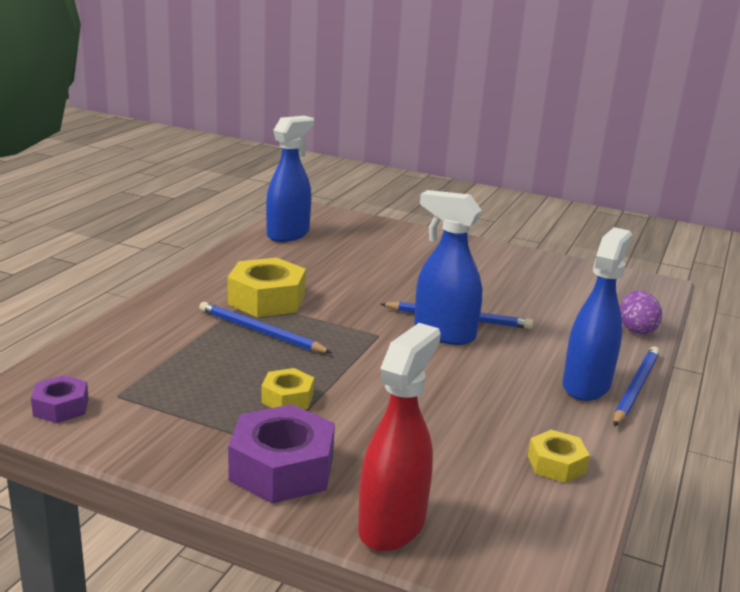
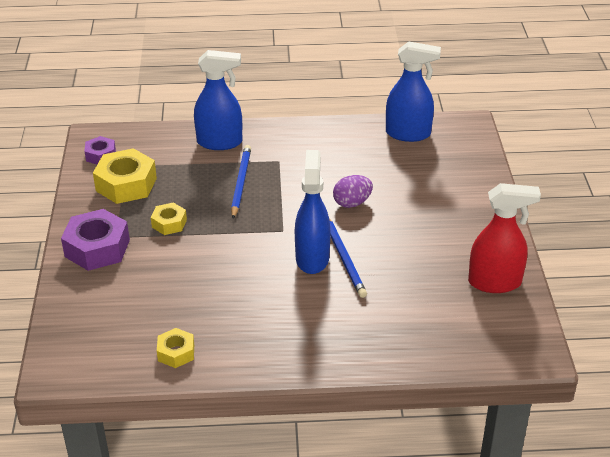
camera: 65 degrees right, 15 degrees up
(266, 299) = (288, 167): yellow nut -> yellow nut (126, 184)
(392, 525) = (72, 303): red spray bottle -> red spray bottle (495, 282)
(586, 385) = (294, 346): blue spray bottle -> blue spray bottle (220, 142)
(635, 388) = (312, 372): blue pencil -> none
(636, 329) = (419, 356): purple egg -> purple egg (352, 203)

